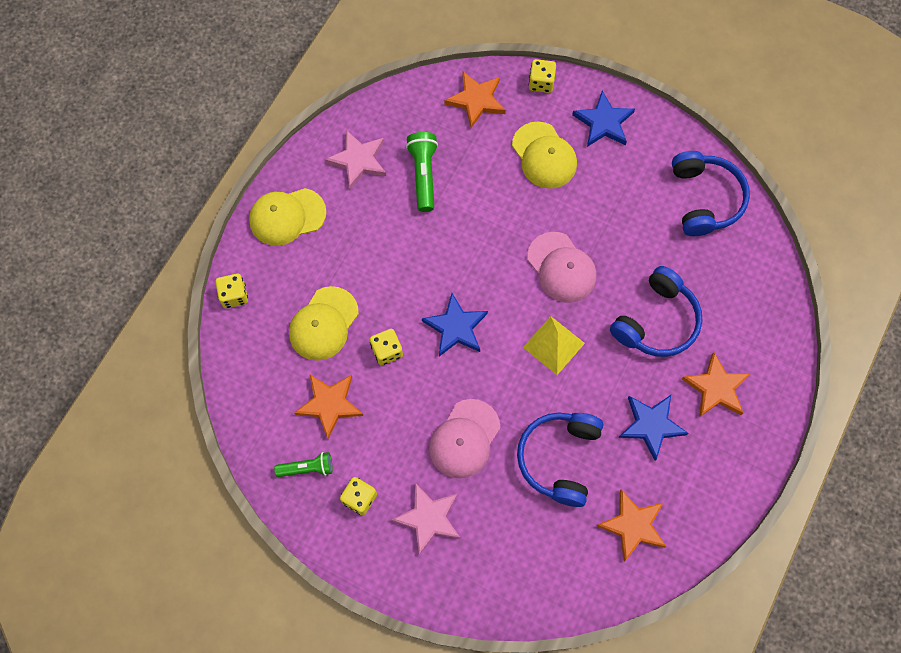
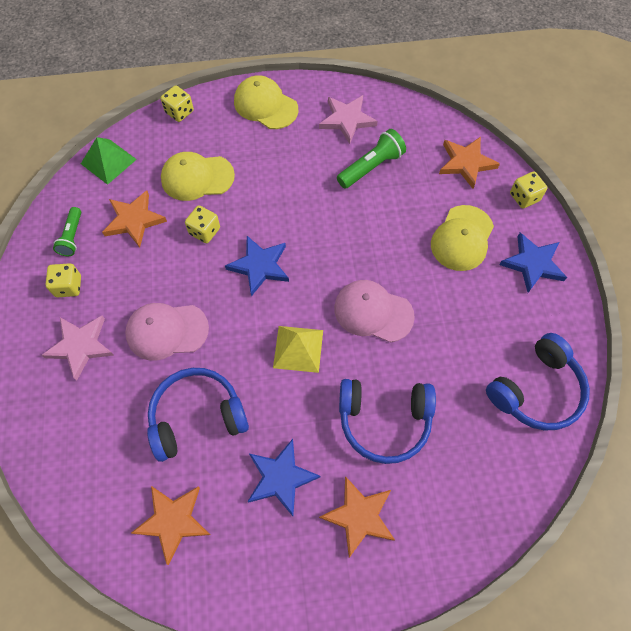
camera: 55 degrees right, 5 degrees down
(244, 391) = (108, 161): none -> green pyramid
(307, 468) = (72, 237): green flashlight -> green flashlight turned 45 degrees clockwise
(561, 267) = (373, 312): pink cap -> pink cap turned 90 degrees clockwise

